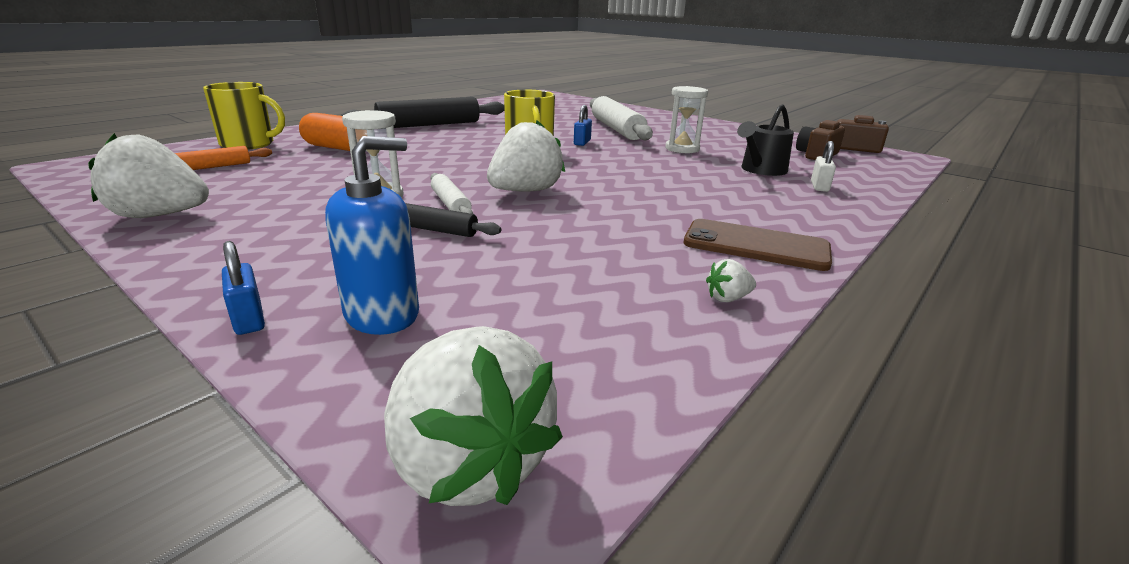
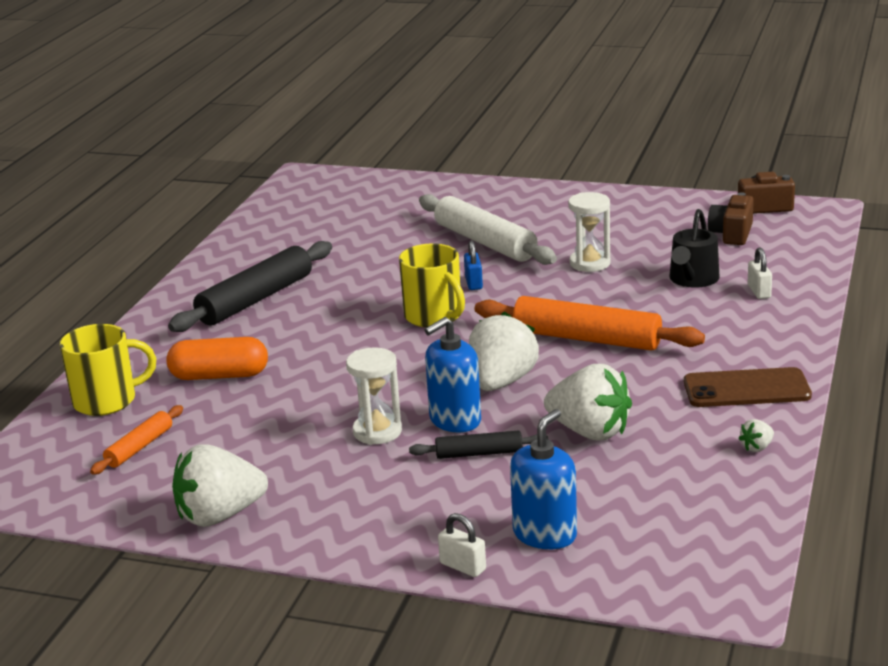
camera: 20 degrees left, 0 degrees up
(249, 319) = (463, 566): blue padlock -> white padlock
(450, 204) = (455, 420): white rolling pin -> blue soap dispenser
(469, 464) = (697, 590): white strawberry -> white strawberry (590, 432)
(631, 182) = (586, 338): none -> orange rolling pin

